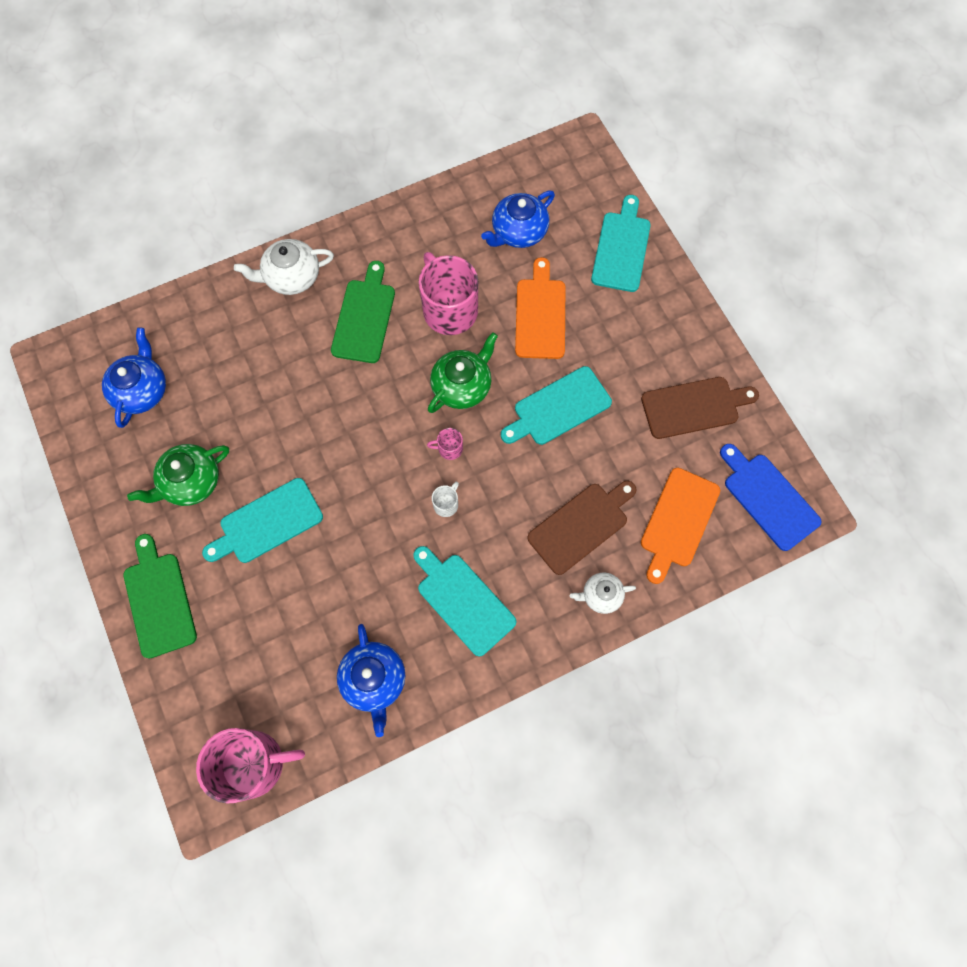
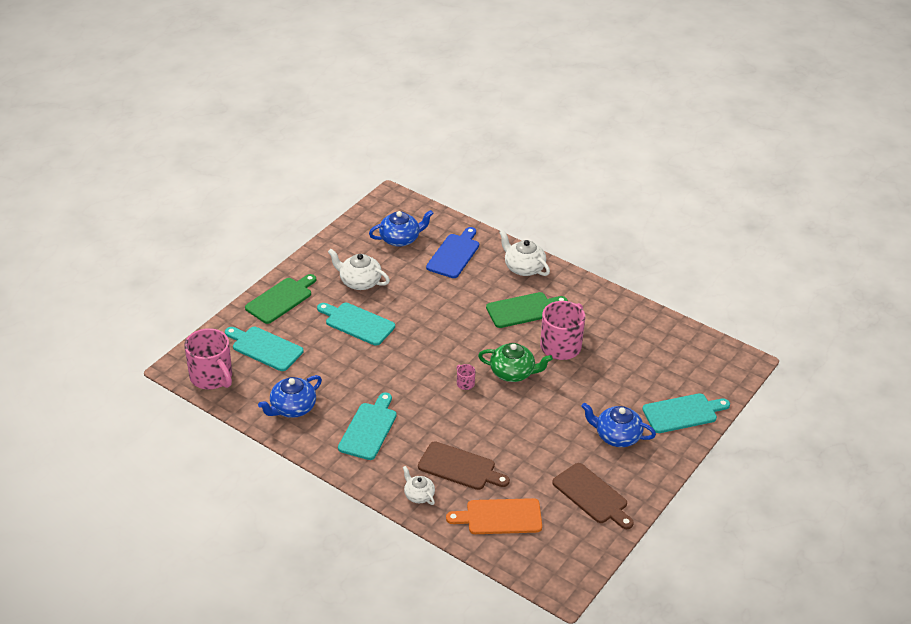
camera: 60 degrees right, 30 degrees down
(190, 482) = (359, 282): green teapot -> white teapot
(446, 504) = (426, 396): white mug -> none
(518, 232) = (647, 356): blue teapot -> blue teapot (616, 436)
(540, 314) = (595, 391): orange cutting board -> none
(558, 408) = (535, 425): turquoise cutting board -> turquoise cutting board (265, 348)
(768, 498) = (554, 561): blue cutting board -> blue cutting board (454, 254)

